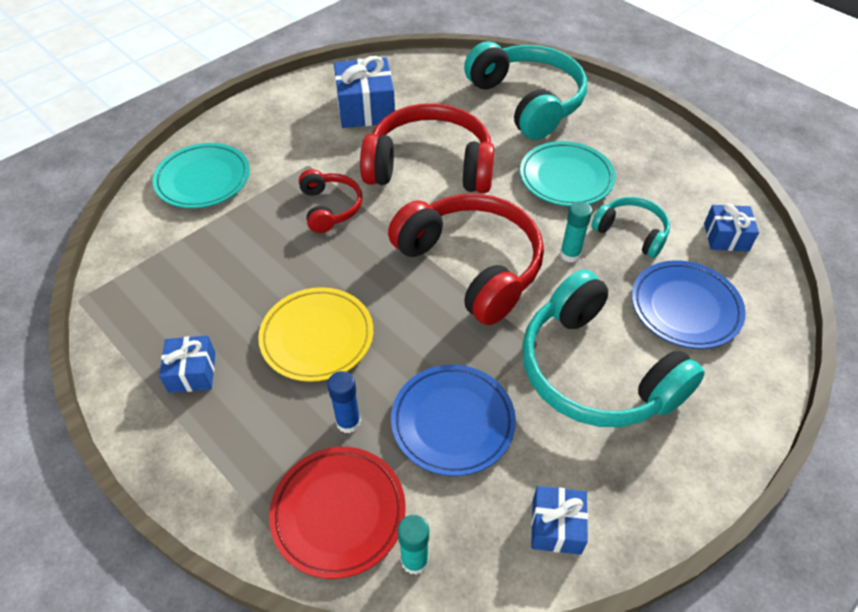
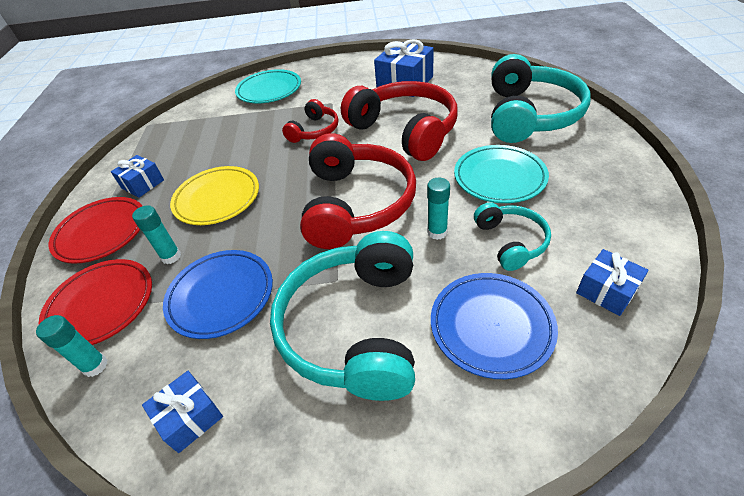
camera: 45 degrees right, 5 degrees down
(222, 452) = (102, 233): none -> red plate
(348, 422) = (171, 256): blue glue stick -> turquoise glue stick

